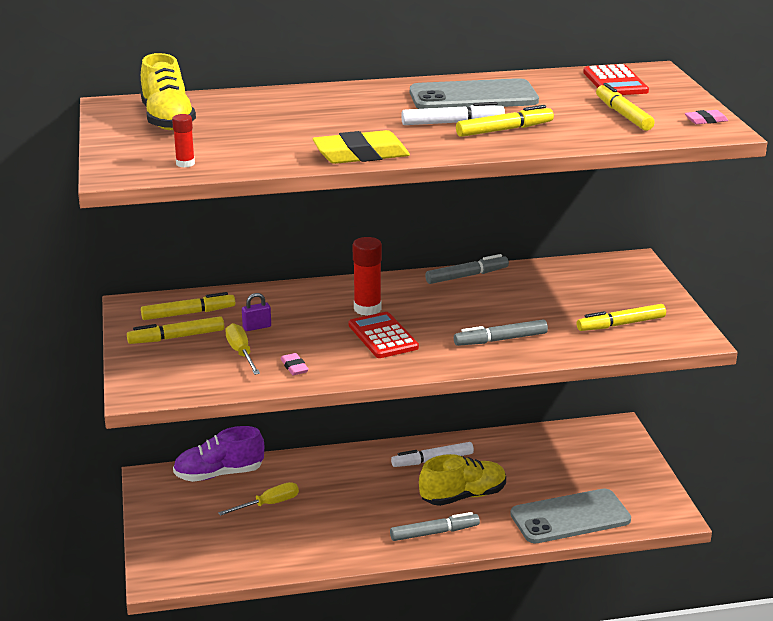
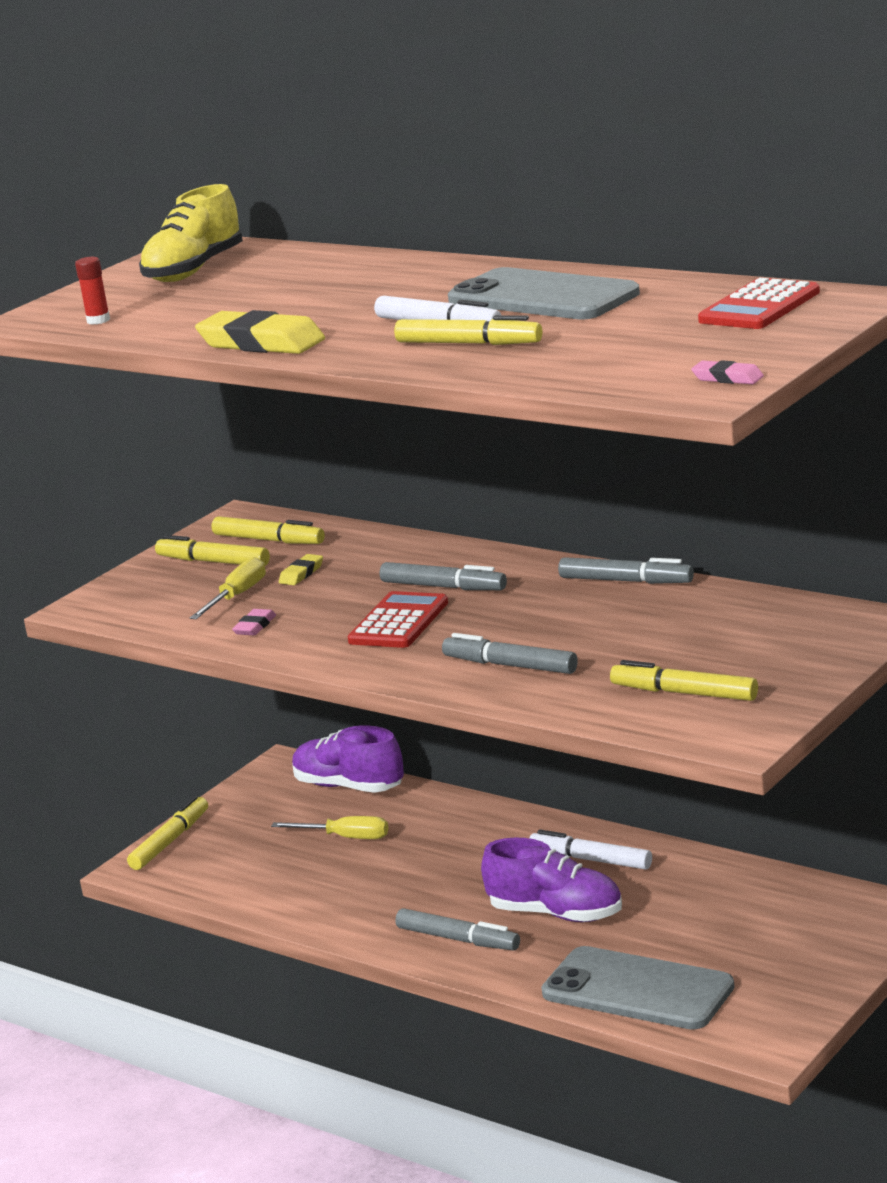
camera: 50 degrees right, 5 degrees down
(257, 327) = (301, 574): purple padlock -> yellow eraser
(367, 309) = (443, 587): red glue stick -> grey marker
(463, 496) = (556, 914): yellow shoe -> purple shoe
(623, 115) = (649, 351): yellow marker -> yellow marker (170, 841)

